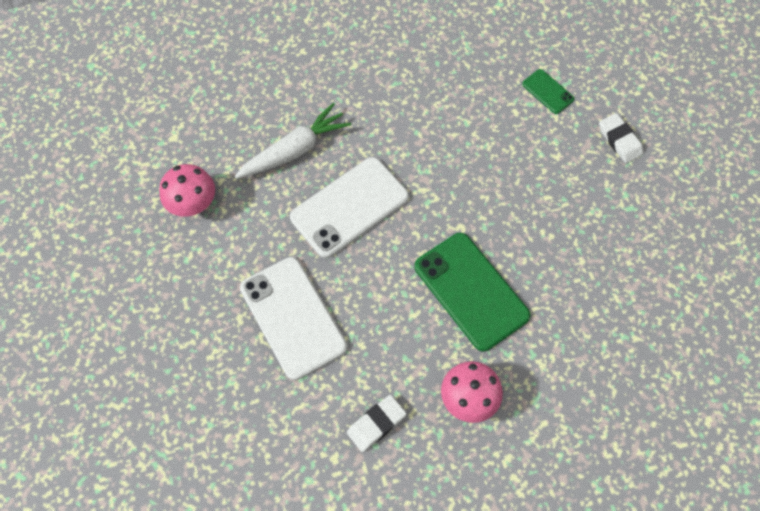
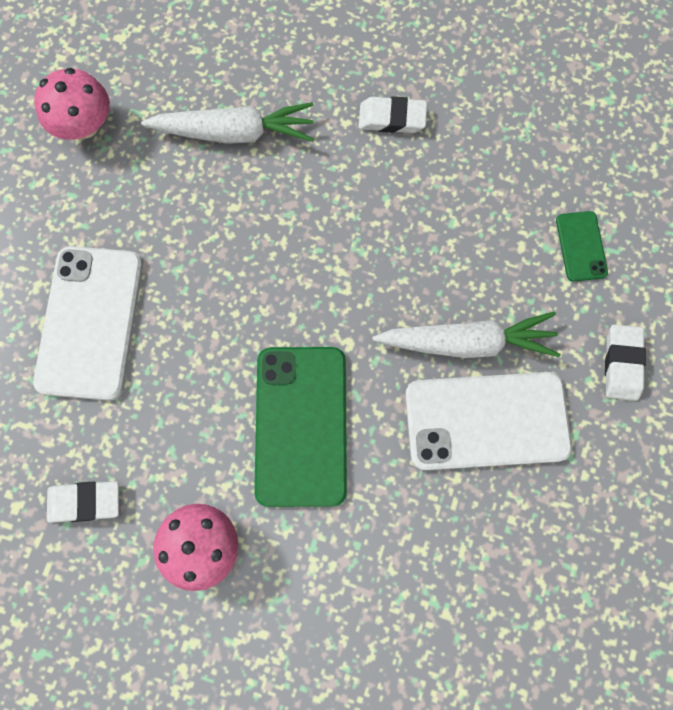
camera: 35 degrees right, 10 degrees up
(349, 207) = (243, 237): white phone -> white phone (486, 420)
(384, 85) = (392, 118): none -> white eraser
(528, 182) = (467, 342): none -> white carrot

